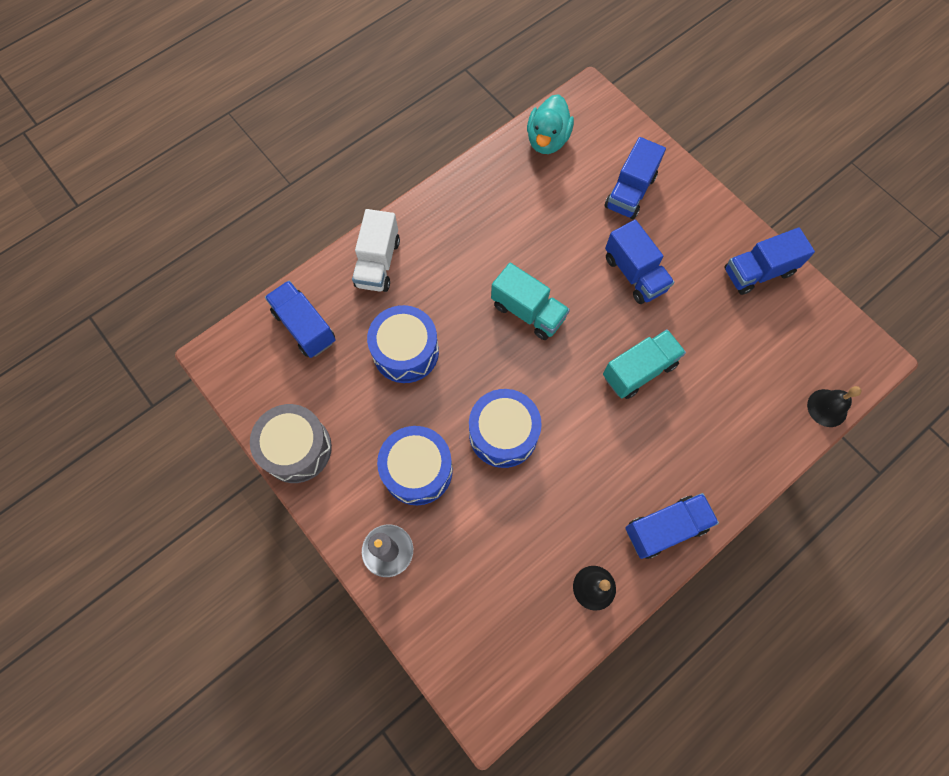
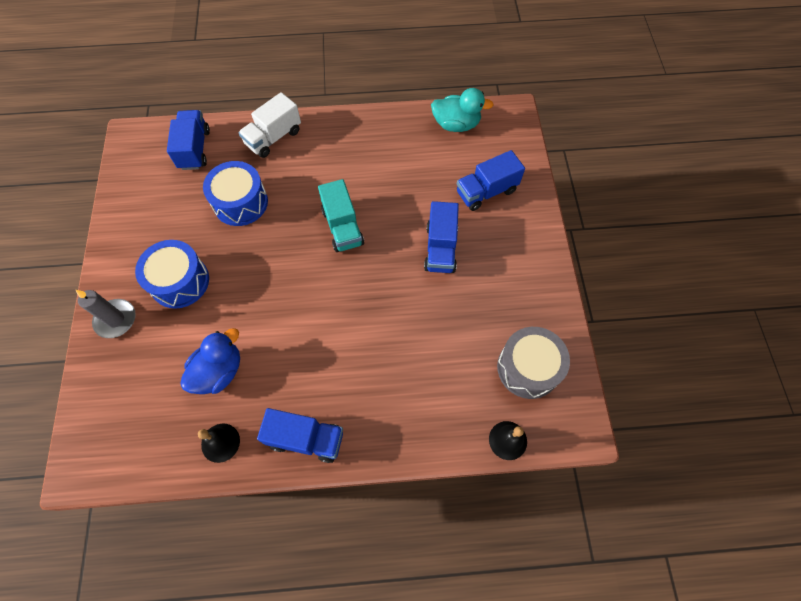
camera: 35 degrees right, 5 degrees down
(296, 448) = (122, 219): grey drum -> grey drum (528, 368)
(503, 434) = (254, 295): blue drum -> none
(535, 526) = (219, 371): none -> blue duck
(547, 140) = (456, 124): turquoise duck -> turquoise duck turned 135 degrees counterclockwise
(639, 370) = (385, 316): turquoise truck -> none
(758, 272) = (538, 305): blue truck -> none

